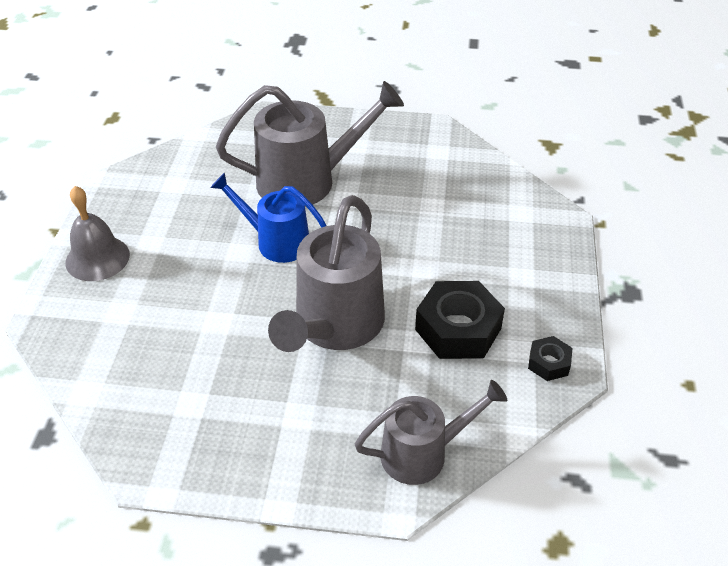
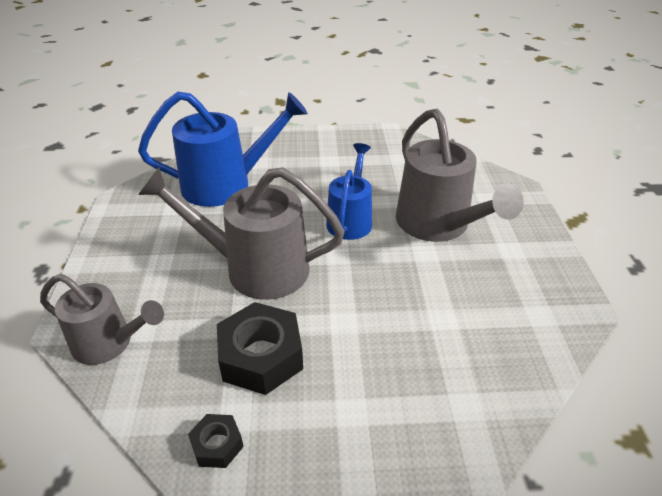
camera: 80 degrees right, 5 degrees down
(97, 258) = (308, 143): grey bell -> none
(160, 346) = (227, 184): none -> blue watering can
(423, 453) = (110, 343): grey watering can -> grey watering can turned 45 degrees counterclockwise

